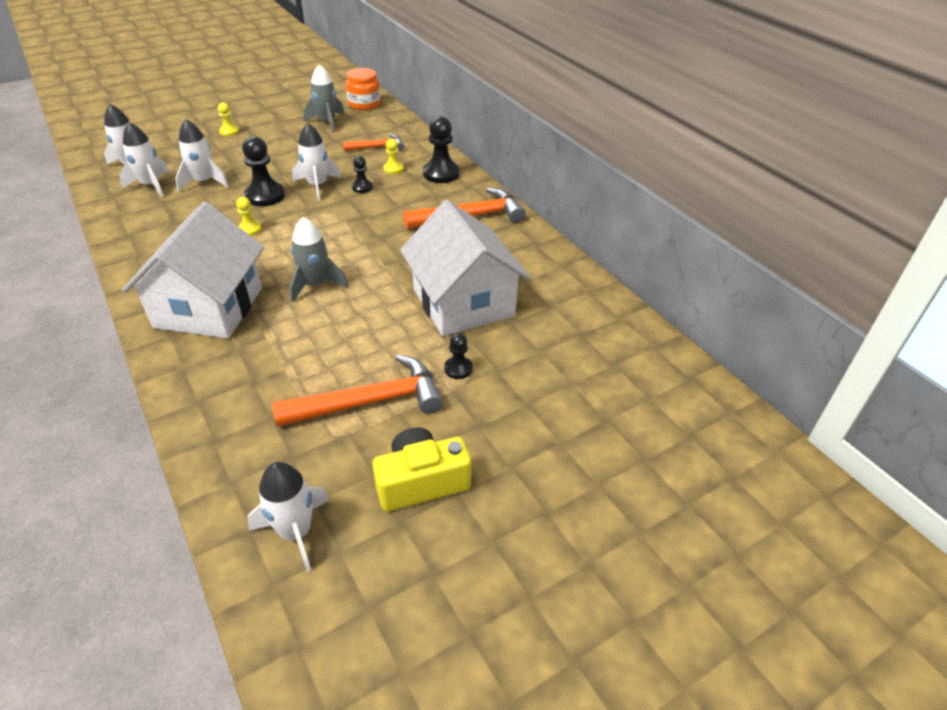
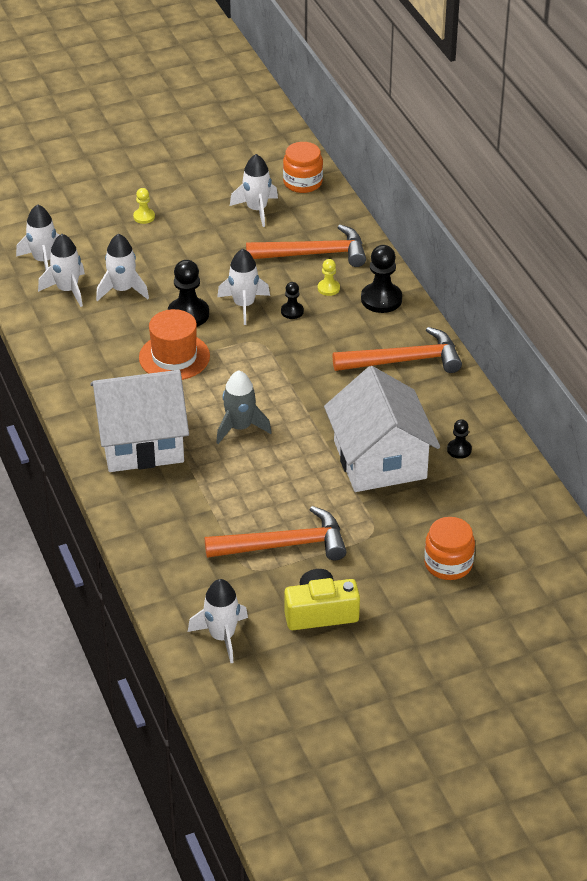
camera: 10 degrees right, 0 degrees up
(209, 307) = (141, 442): white house -> white house turned 60 degrees clockwise
(250, 229) = (174, 357): yellow pawn -> orange hat
(327, 122) = (257, 210): grey rocket -> white rocket
(377, 147) = (313, 254): orange hammer -> orange hammer, size x1.73
(458, 368) = (364, 524): black pawn -> black pawn (459, 450)
(560, 403) = (448, 564): none -> orange jar

